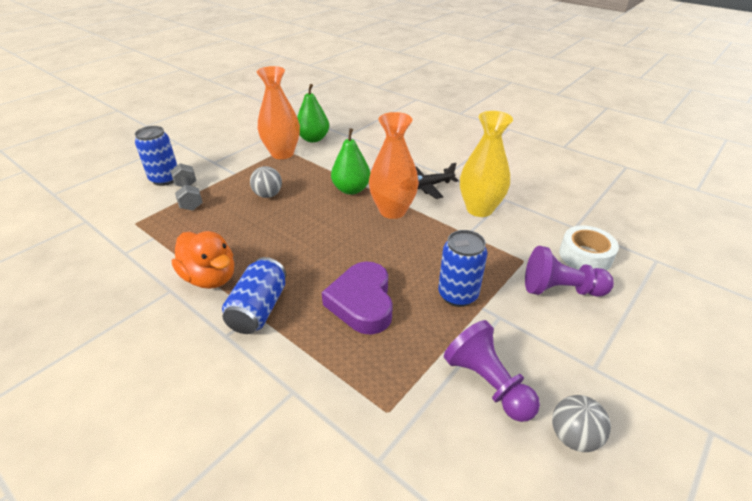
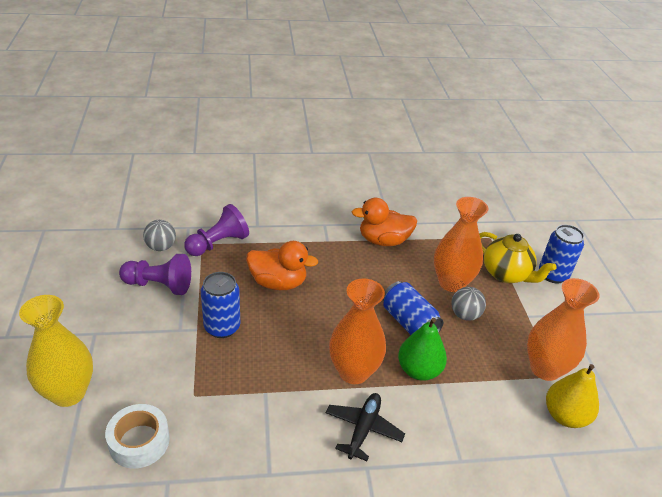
camera: 130 degrees right, 0 degrees up
(189, 196) = (506, 274): grey dumbbell -> yellow teapot
(234, 215) = (451, 283): none -> orange vase
(259, 309) = (329, 244): blue can -> blue can (409, 322)
(313, 139) = (565, 416): green pear -> yellow pear
(362, 302) = (278, 283): purple heart -> orange duck
(479, 209) = (282, 435): yellow vase -> yellow vase (68, 393)
(560, 289) = (146, 384): purple pawn -> purple pawn (218, 243)
(573, 436) = (94, 287): grey ball -> grey ball (161, 247)

